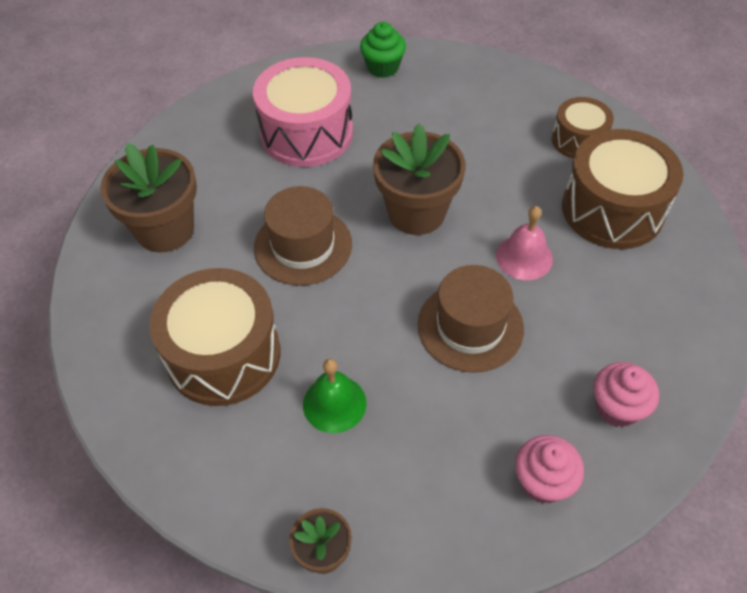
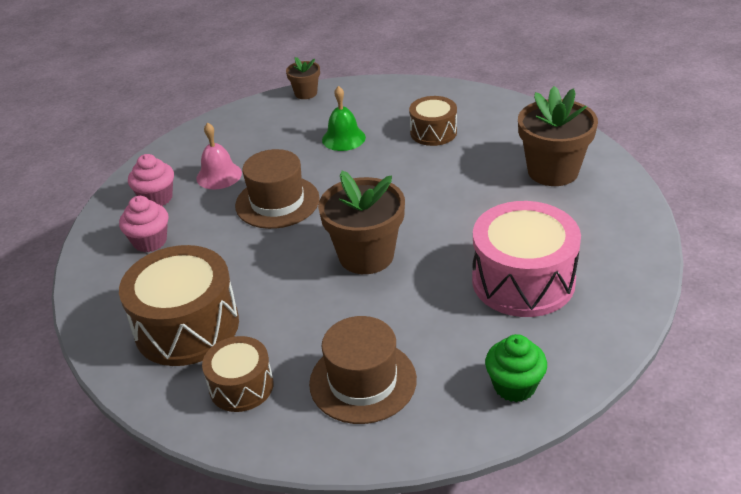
camera: 155 degrees right, 15 degrees down
(223, 354) = (433, 132): brown drum -> brown drum, size x0.57
(303, 246) = (439, 200): brown hat -> brown hat (363, 381)
(524, 257) = (255, 258): pink bell -> pink bell (219, 175)
(543, 482) = (196, 153): pink cupcake -> pink cupcake (150, 241)

